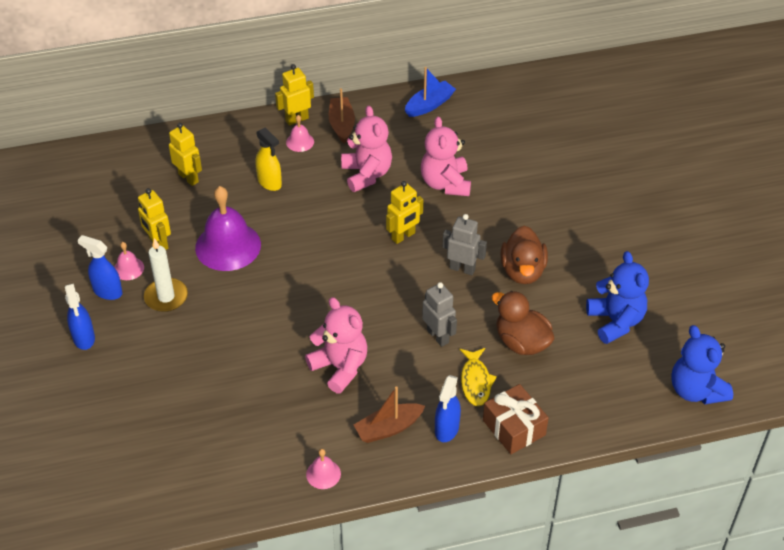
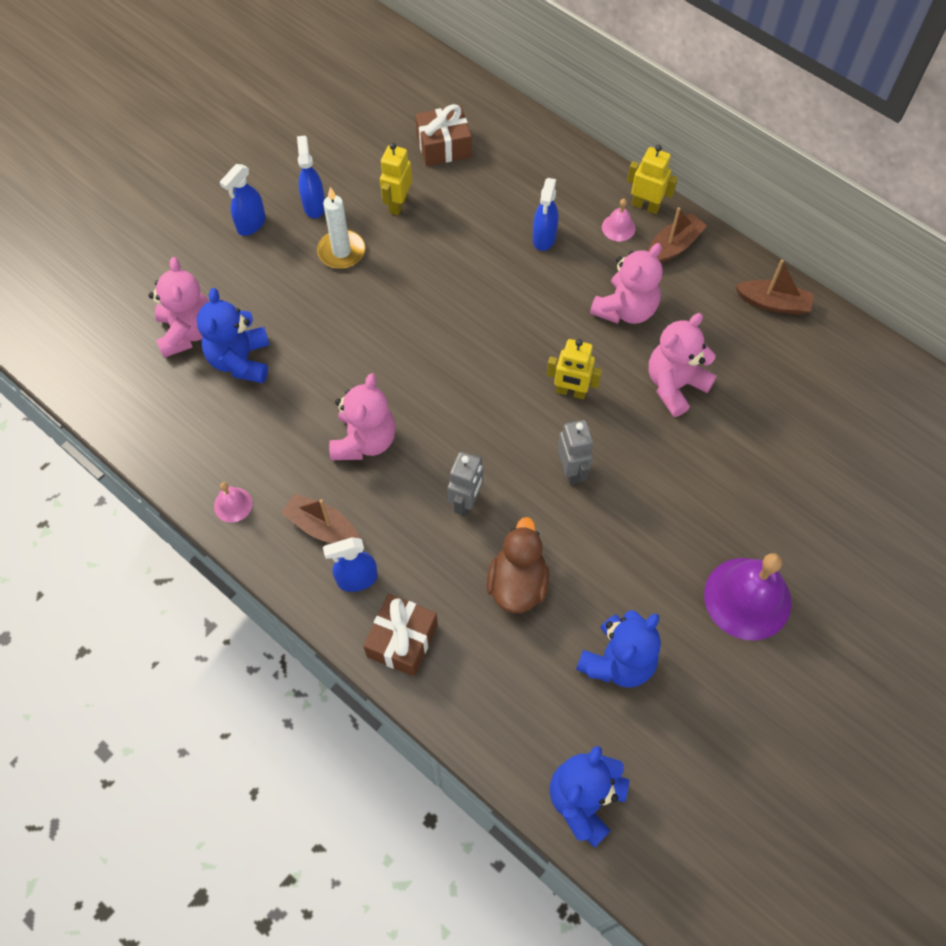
camera: 55 degrees right, 15 degrees up
(128, 268) = (352, 202): pink bell -> none
(135, 191) = (443, 146): none -> brown gift
(143, 428) = (188, 332): none -> pink teddy bear
(189, 178) = (494, 173): yellow robot -> none
(202, 407) = (240, 360): none -> blue teddy bear
(228, 246) = (438, 257): purple bell -> purple bell (747, 598)
(269, 182) = (544, 238): yellow spray bottle -> blue spray bottle
(429, 105) = (773, 303): blue boat -> brown boat
(475, 381) = (434, 570): yellow fish -> none
(522, 271) = (614, 528): brown duck -> none

